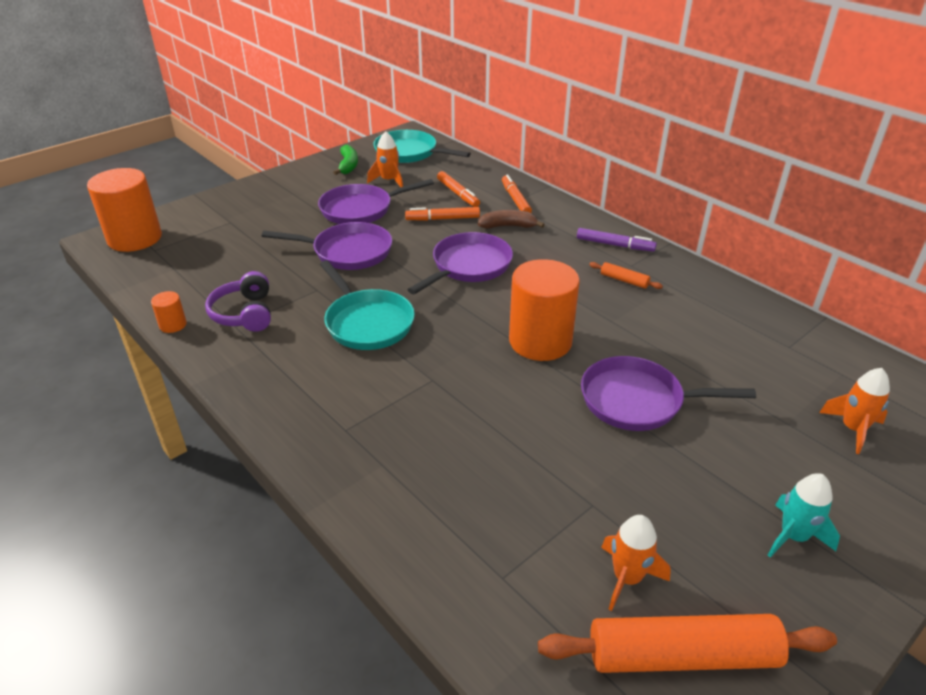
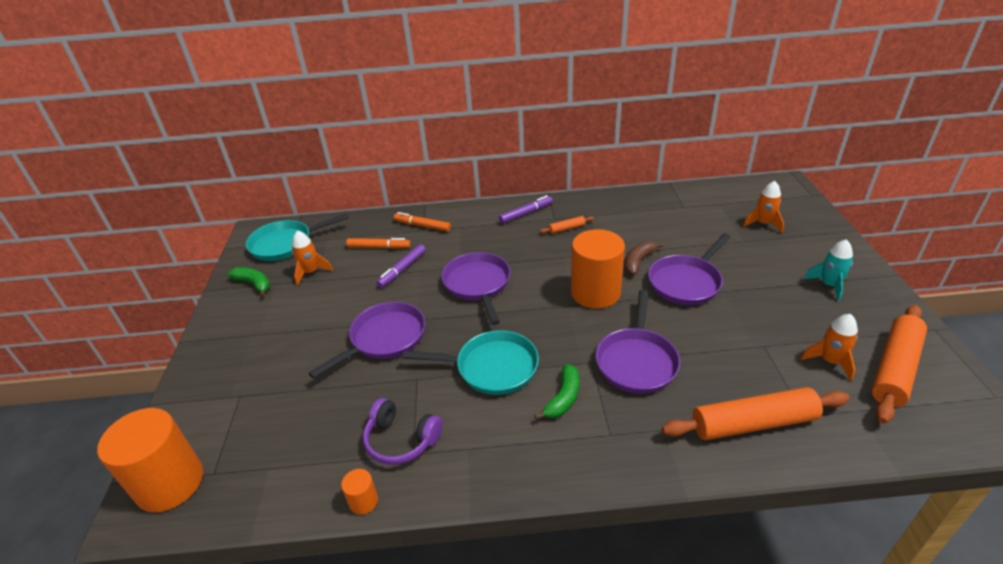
camera: 50 degrees left, 0 degrees up
(361, 209) = (332, 305): purple pan -> purple pan (636, 361)
(366, 381) = (563, 398): none -> green banana
(443, 219) = (402, 269): orange marker -> purple marker
(449, 533) = (753, 423): none -> orange rolling pin
(508, 226) = (451, 244): brown banana -> brown banana (638, 262)

